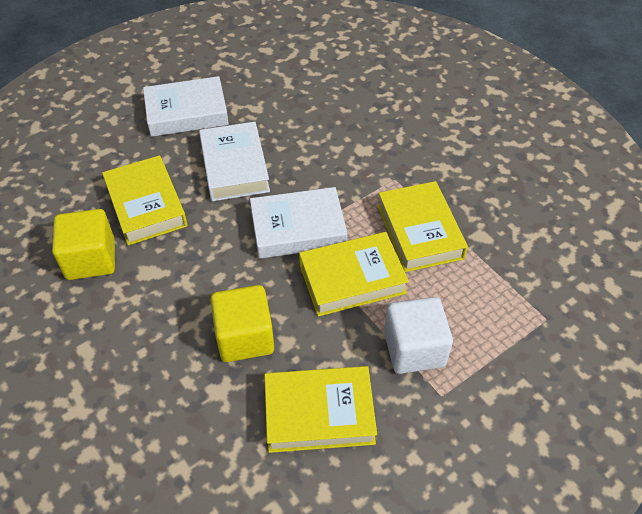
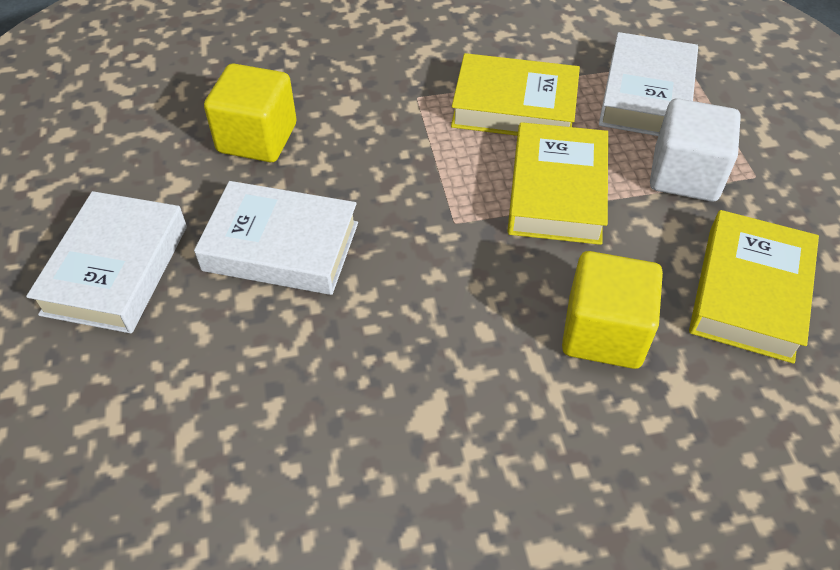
camera: 65 degrees left, 0 degrees up
(91, 259) = (355, 497): yellow cube -> yellow cube (257, 138)
(146, 205) = (285, 382): yellow book -> none
(298, 229) = (444, 215): white book -> white book (646, 95)

